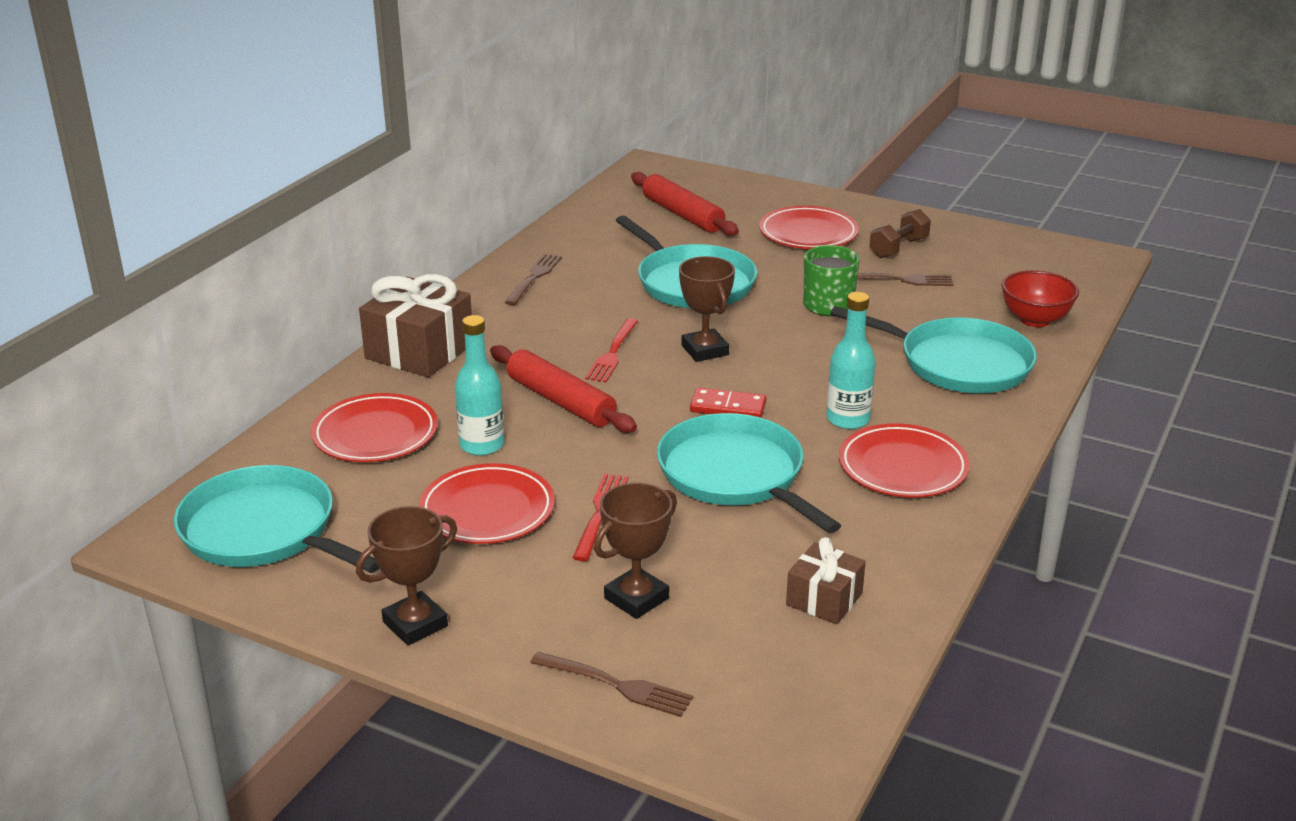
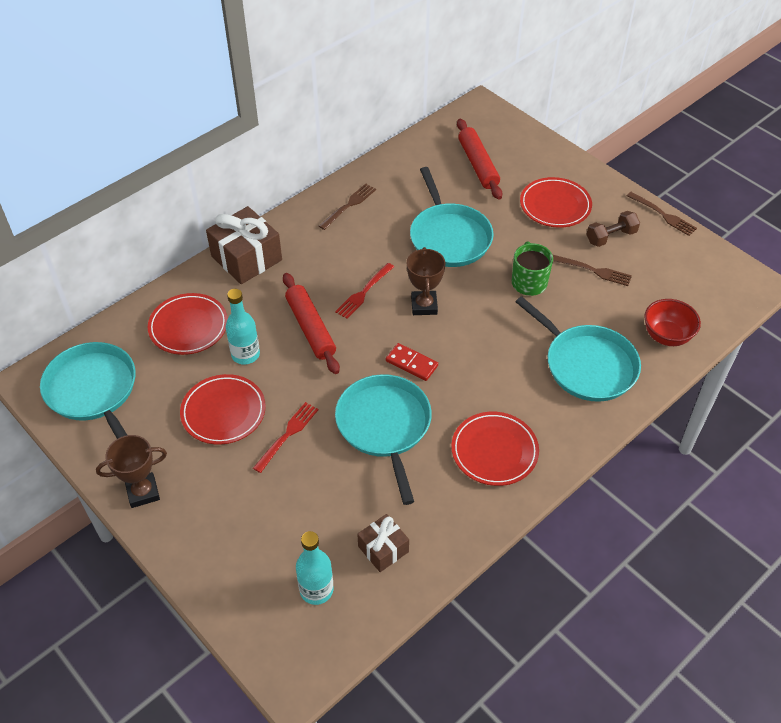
camera: 20 degrees right, 20 degrees up
(616, 685) = (229, 576): brown fork -> brown fork (663, 215)
(636, 598) = (274, 512): brown trophy -> none
(848, 419) = (482, 397): turquoise bottle -> turquoise bottle (316, 590)

